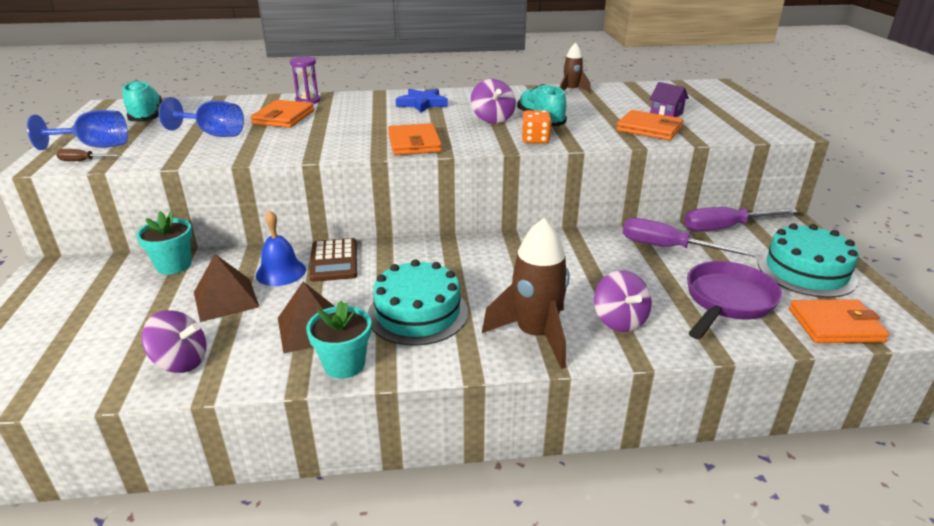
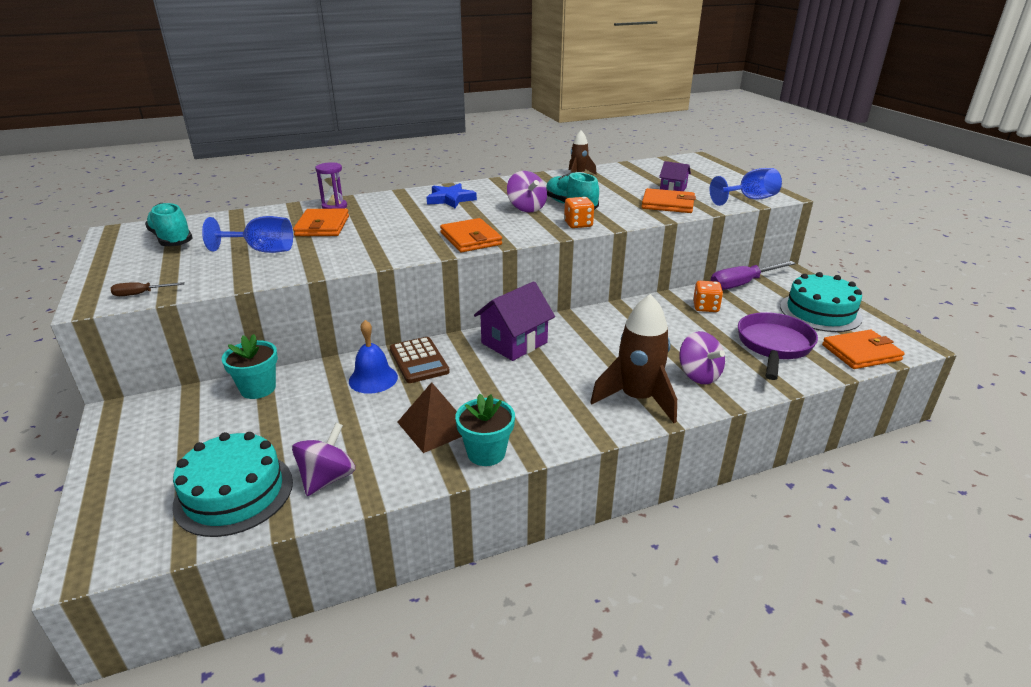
camera: 15 degrees left, 0 degrees up
(95, 146) = (141, 277): blue goblet -> blue goblet (749, 199)
(181, 362) = (327, 478): purple spinning top -> purple spinning top turned 60 degrees counterclockwise
(226, 299) = (334, 413): brown pyramid -> none
(417, 313) = (525, 396): turquoise cake -> turquoise cake (234, 493)
(438, 256) = (514, 343): none -> purple house
(668, 247) = (705, 307): purple screwdriver -> orange dice

